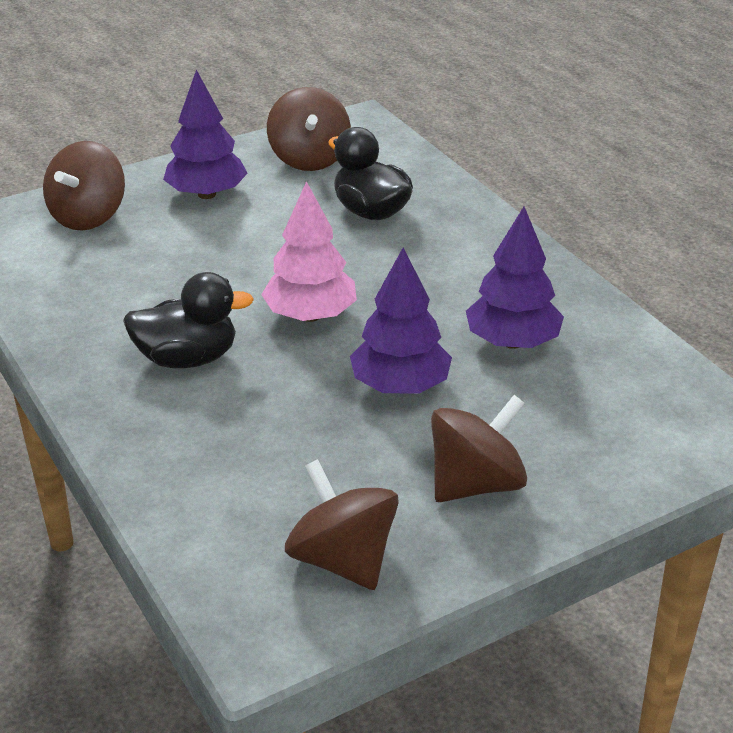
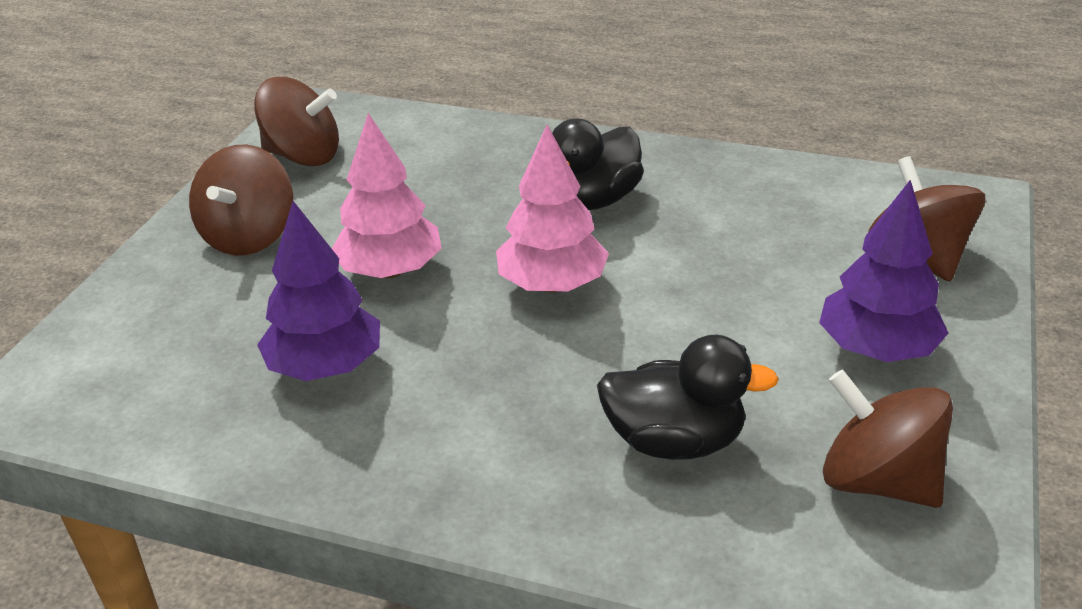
camera: 140 degrees right, 0 degrees up
(400, 386) = (390, 271): purple tree -> pink tree

